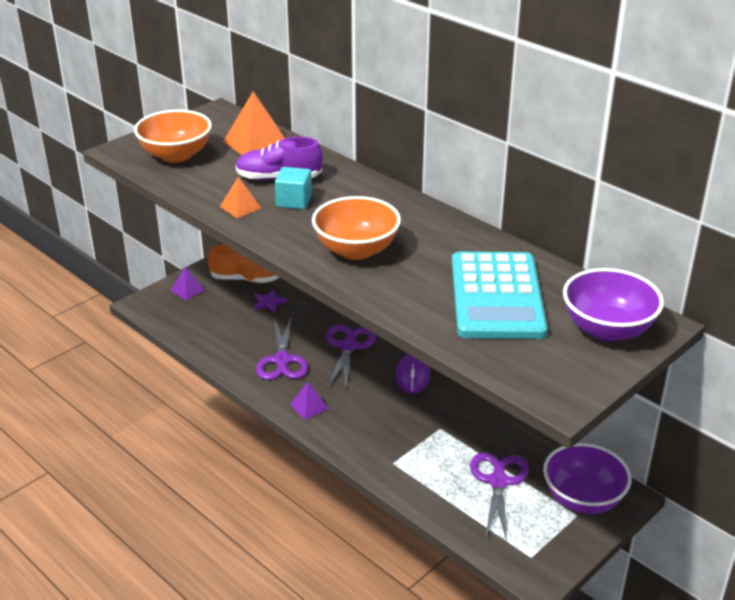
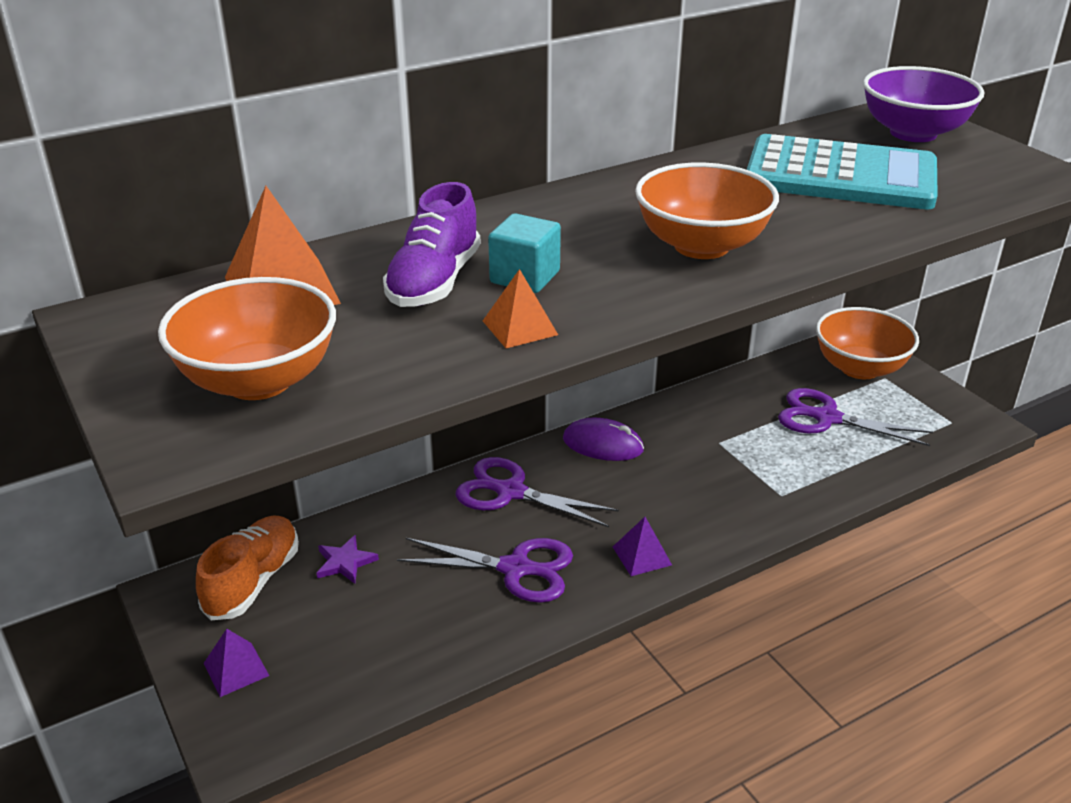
camera: 75 degrees left, 0 degrees up
(582, 499) = (859, 368): purple bowl -> orange bowl

